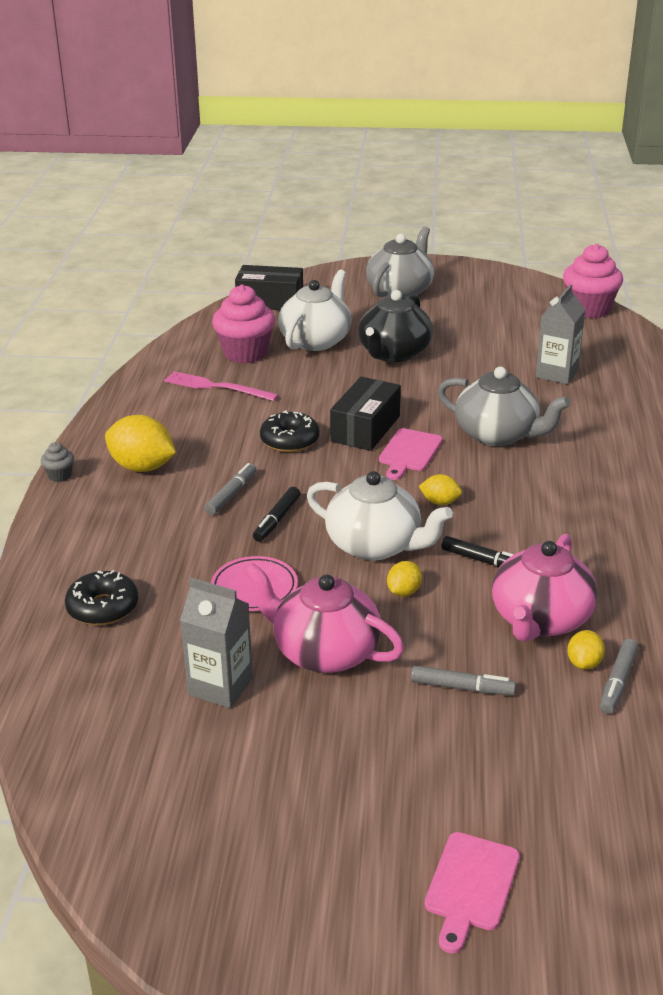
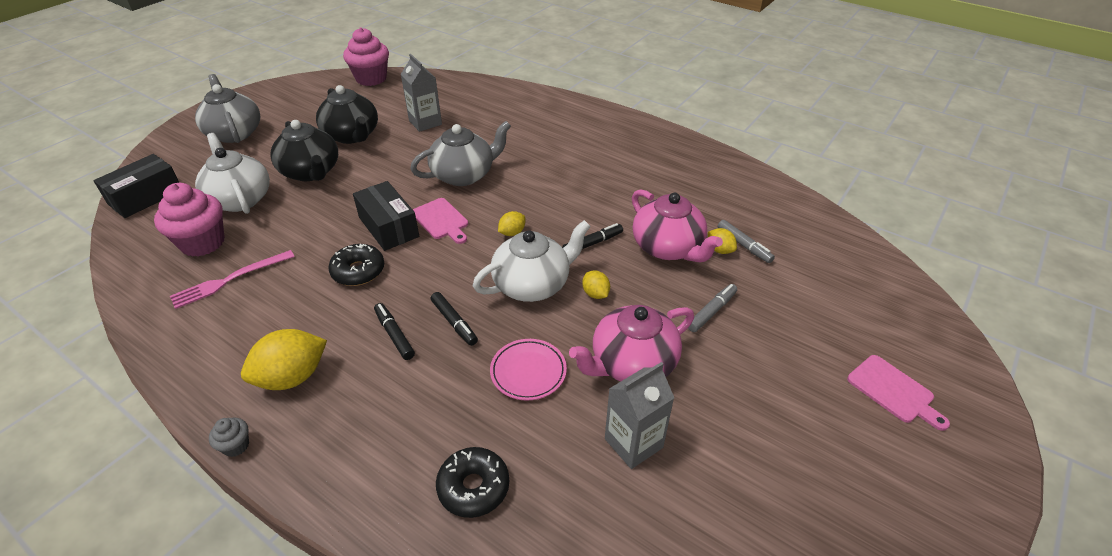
camera: 60 degrees left, 10 degrees up
(232, 494) = (394, 335): grey marker -> black marker
(477, 346) = (352, 135): none -> black teapot

